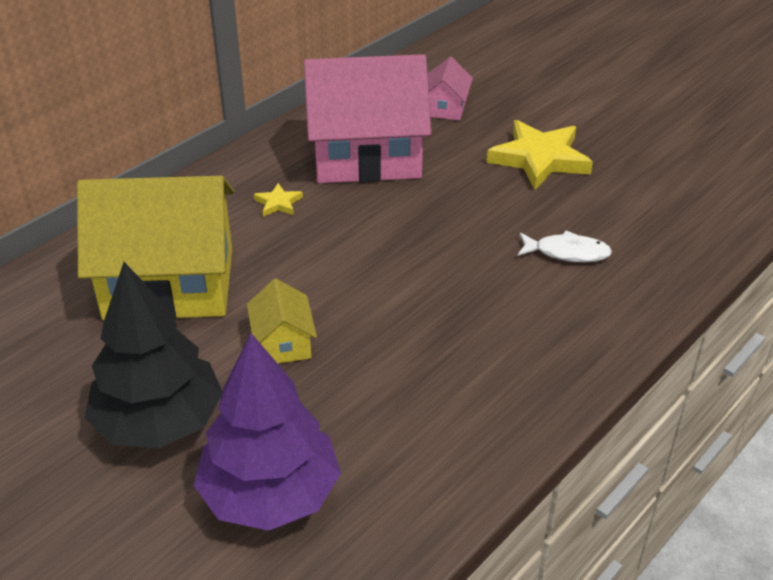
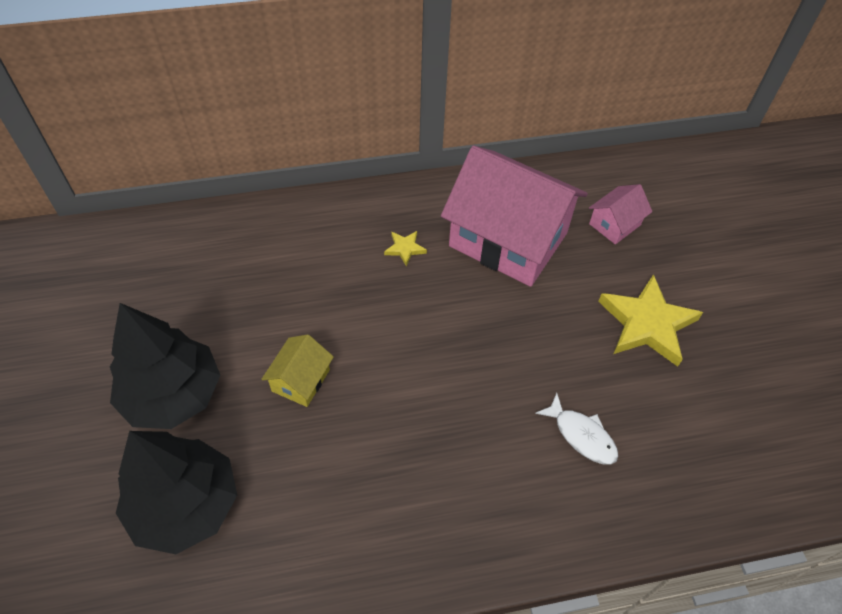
camera: 35 degrees right, 15 degrees up
(169, 284) = (274, 279): yellow house -> none
(270, 495) = (185, 505): purple tree -> black tree

